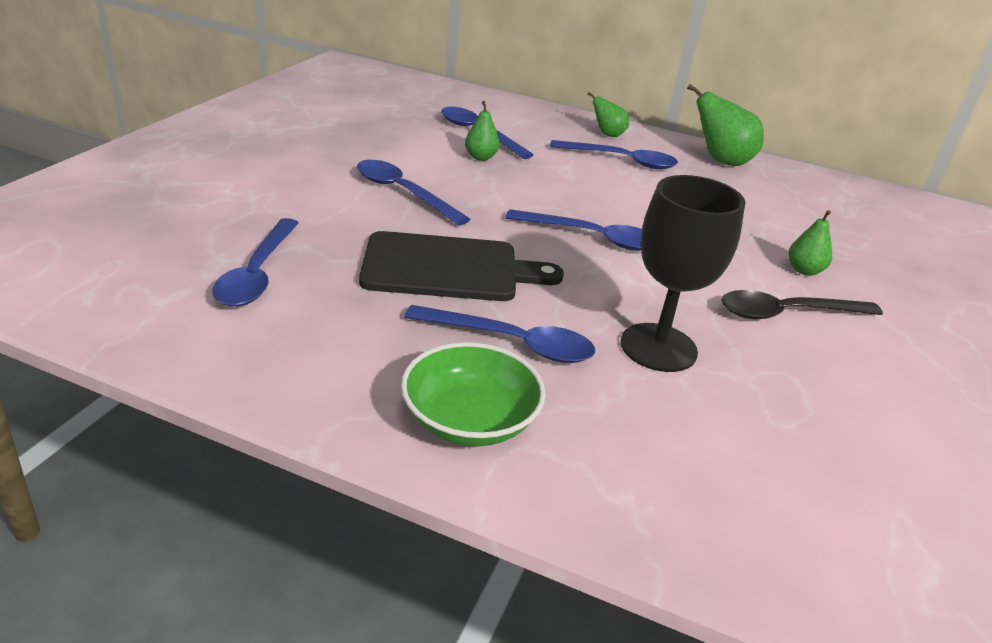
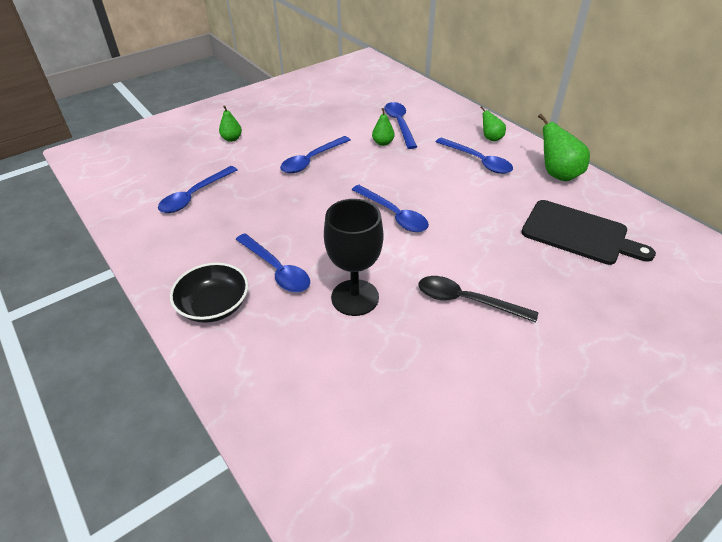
camera: 35 degrees right, 10 degrees up
(403, 193) = (311, 160): blue spoon -> blue spoon turned 120 degrees counterclockwise
(448, 268) = (288, 215): black cutting board -> black cutting board (578, 233)
(470, 420) = (214, 305): green bowl -> black bowl
(804, 270) = (518, 274): green pear -> green pear (232, 139)

